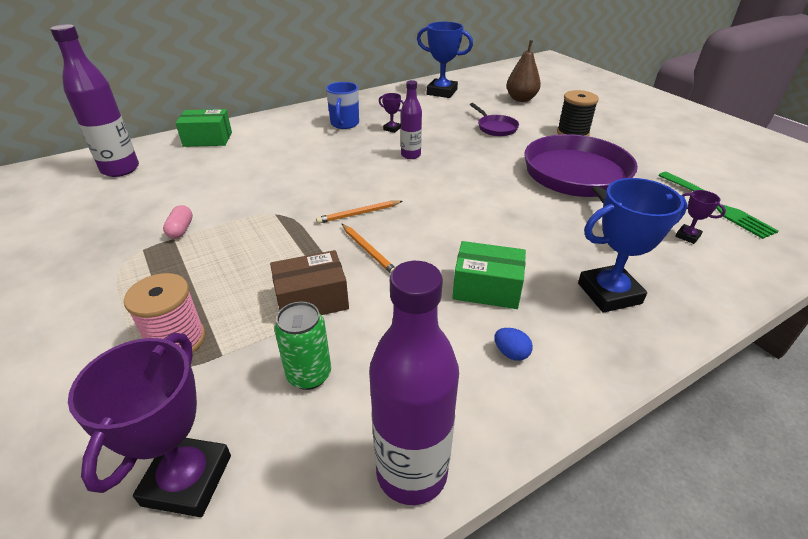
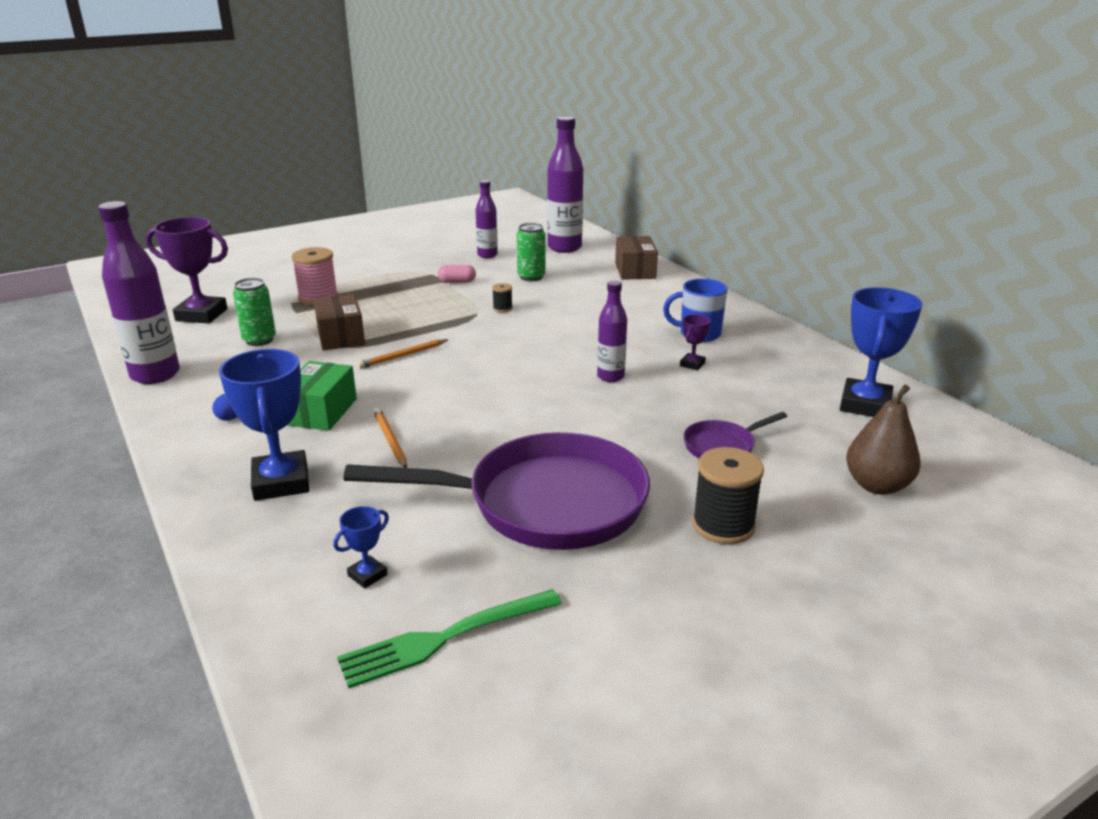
camera: 90 degrees right, 10 degrees down
(106, 214) = (487, 255): none -> purple bottle
(193, 186) = (531, 277): none -> green can
(208, 139) = (635, 270): green box -> brown box
(268, 200) = (502, 308): none -> black spool
(359, 214) = (470, 350): orange pencil -> orange pencil (390, 440)
(687, 236) = (367, 575): purple trophy -> blue trophy

